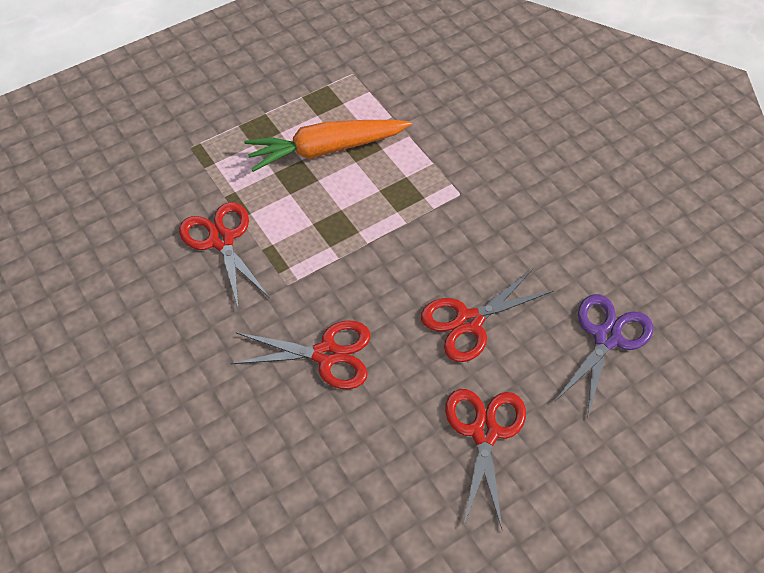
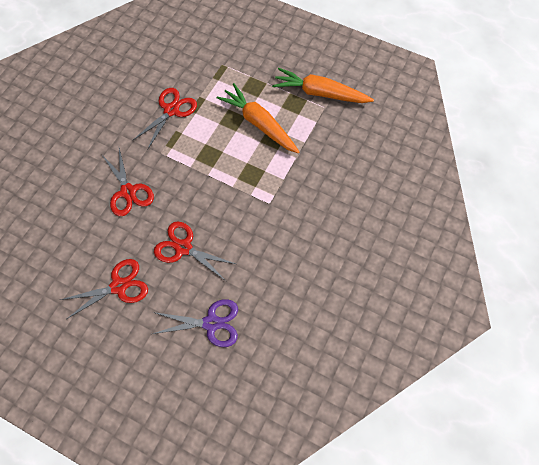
camera: 60 degrees right, 10 degrees up
(328, 67) = (320, 93): none -> orange carrot

